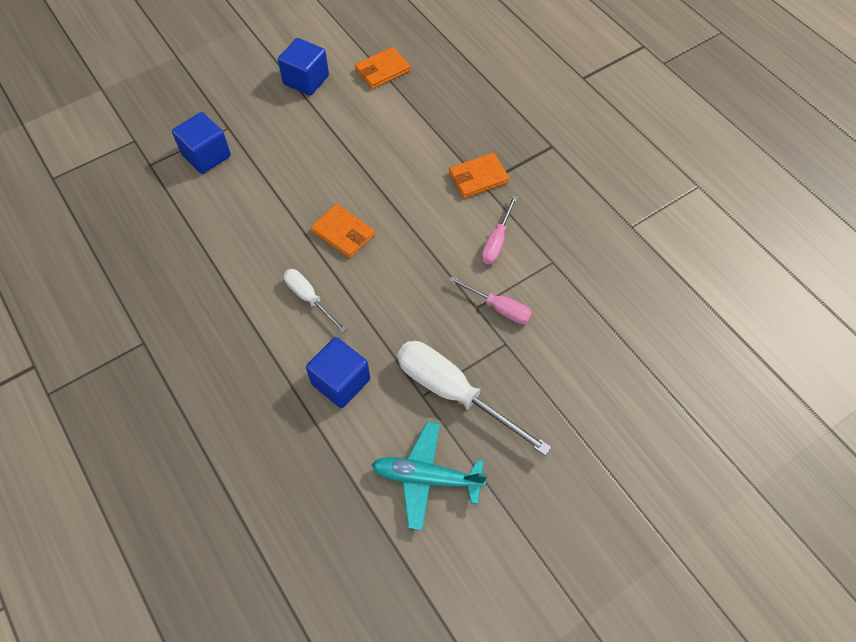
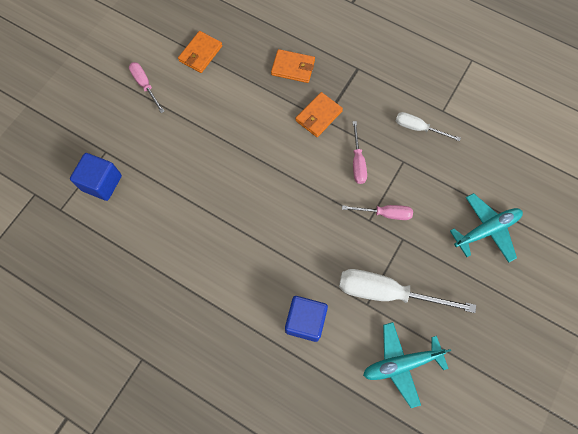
camera: 25 degrees left, 10 degrees up
(306, 80) = (145, 85): blue cube -> pink screwdriver
(309, 298) = (247, 266): white screwdriver -> white screwdriver (418, 128)
(343, 233) = (244, 203): orange wallet -> orange wallet (293, 68)
(615, 376) = (486, 230): none -> turquoise plane

